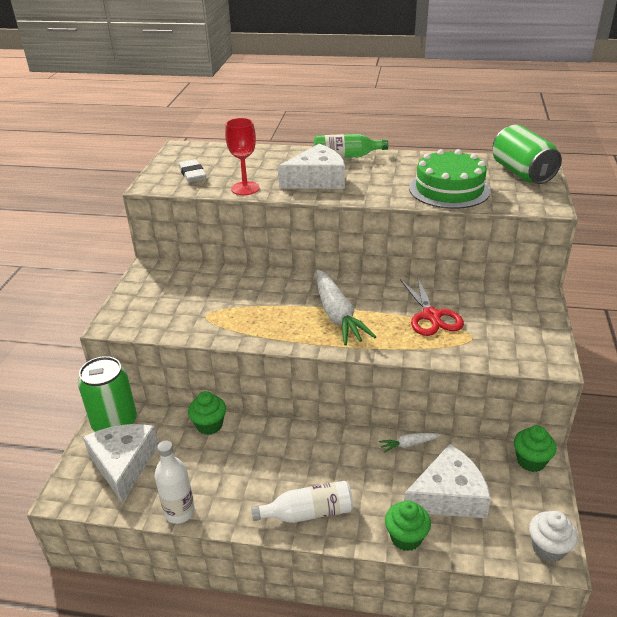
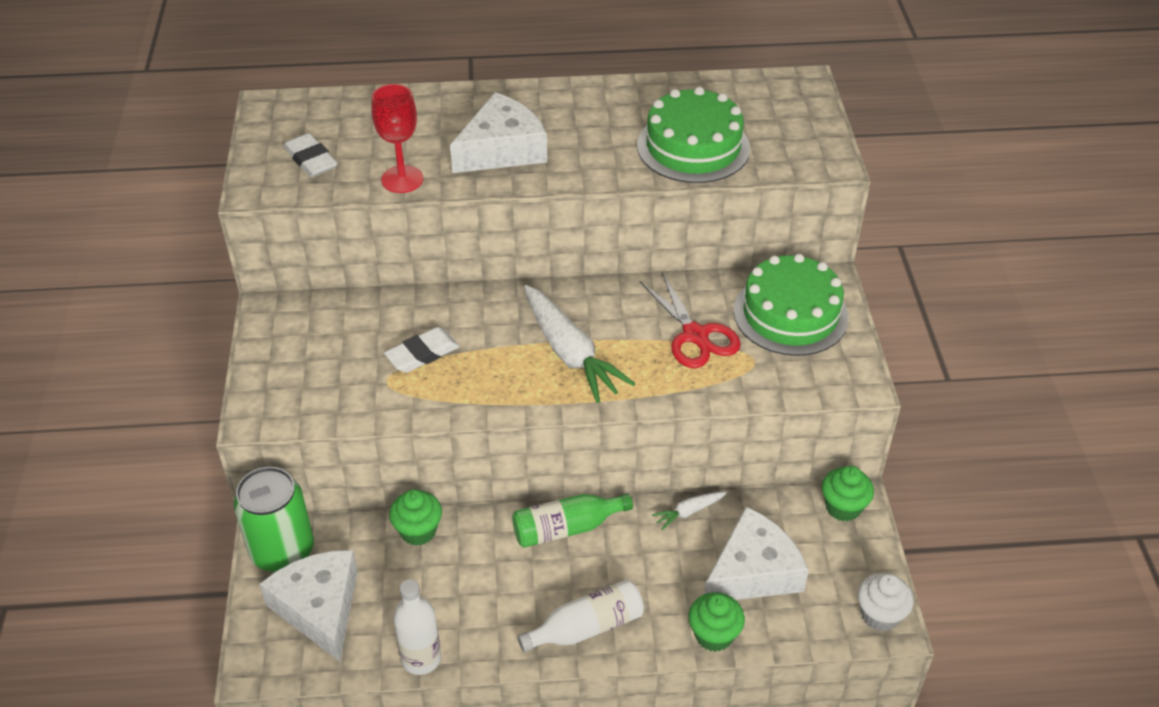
camera: 15 degrees left, 10 degrees up
(236, 303) = (422, 354): none -> white eraser
(346, 156) = (531, 98): green bottle -> green bottle (566, 528)
(506, 311) = (790, 314): none -> green cake
(522, 173) = (785, 104): green can -> none

